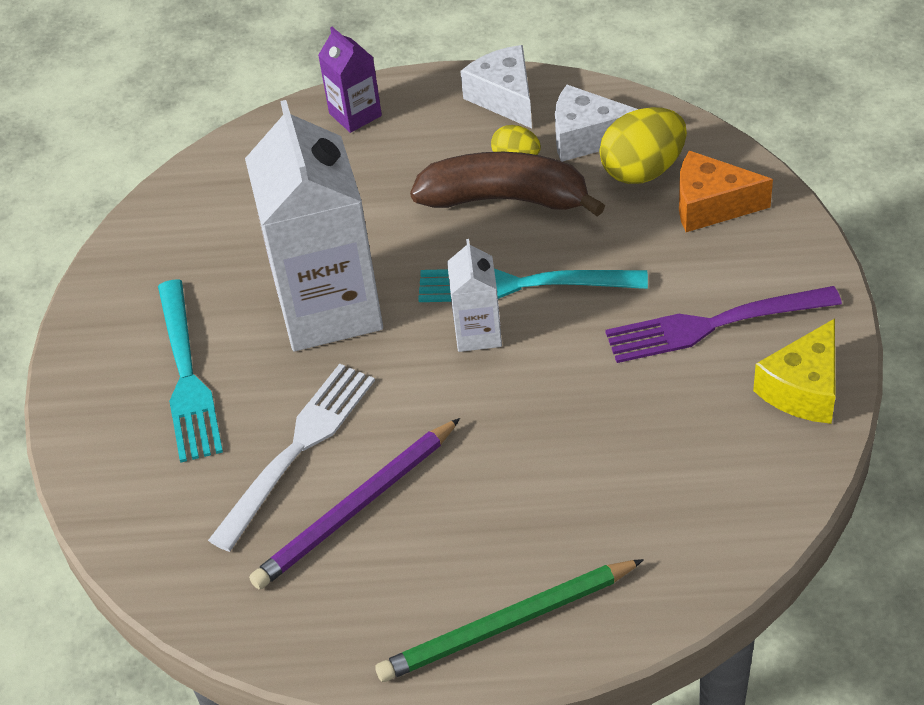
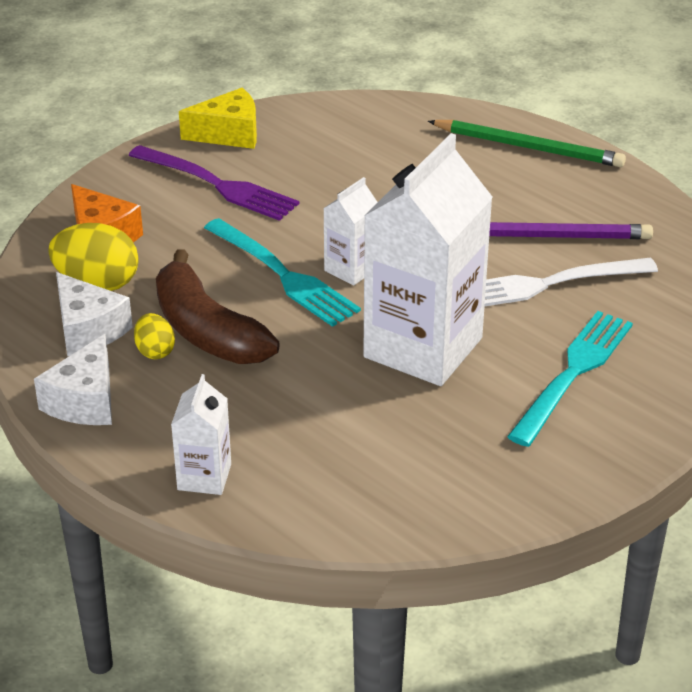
camera: 140 degrees left, 10 degrees down
(355, 114) = (204, 477): purple carton -> white carton

